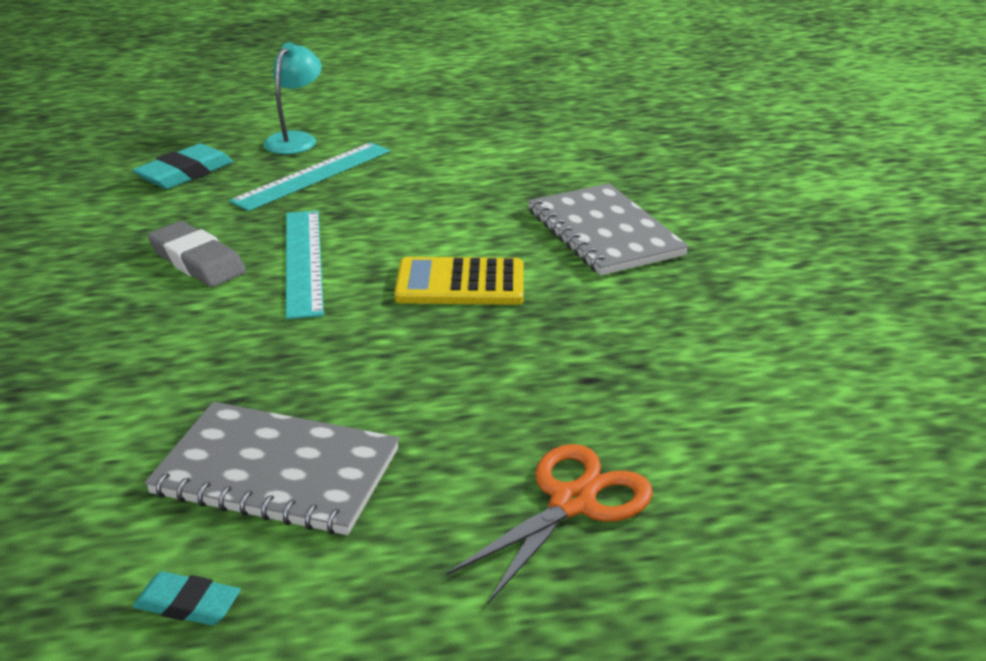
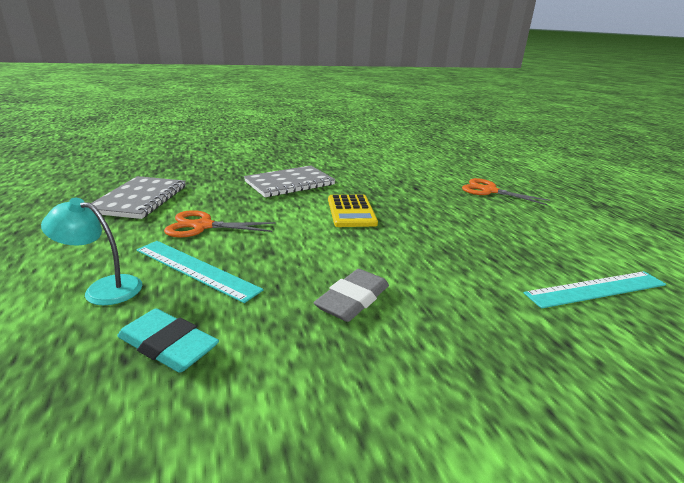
camera: 100 degrees left, 5 degrees down
(188, 604) = (618, 248): turquoise eraser -> none
(276, 472) = (531, 241): grey notebook -> grey notebook (140, 199)
(303, 261) = (340, 257): turquoise ruler -> turquoise ruler (596, 289)
(428, 172) = (202, 226): none -> orange scissors

